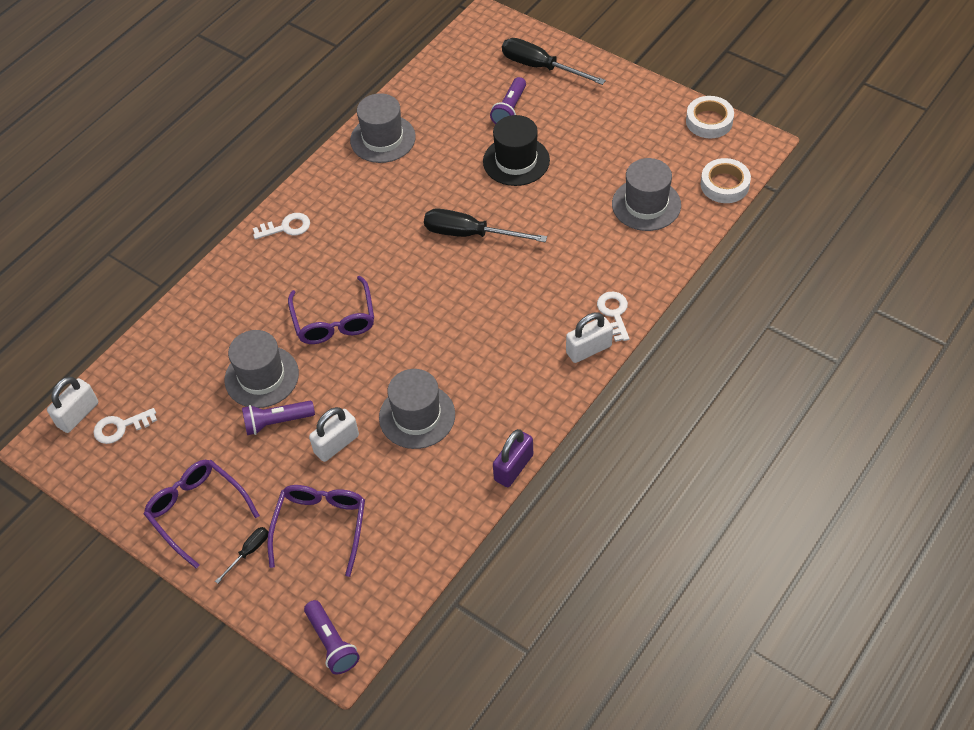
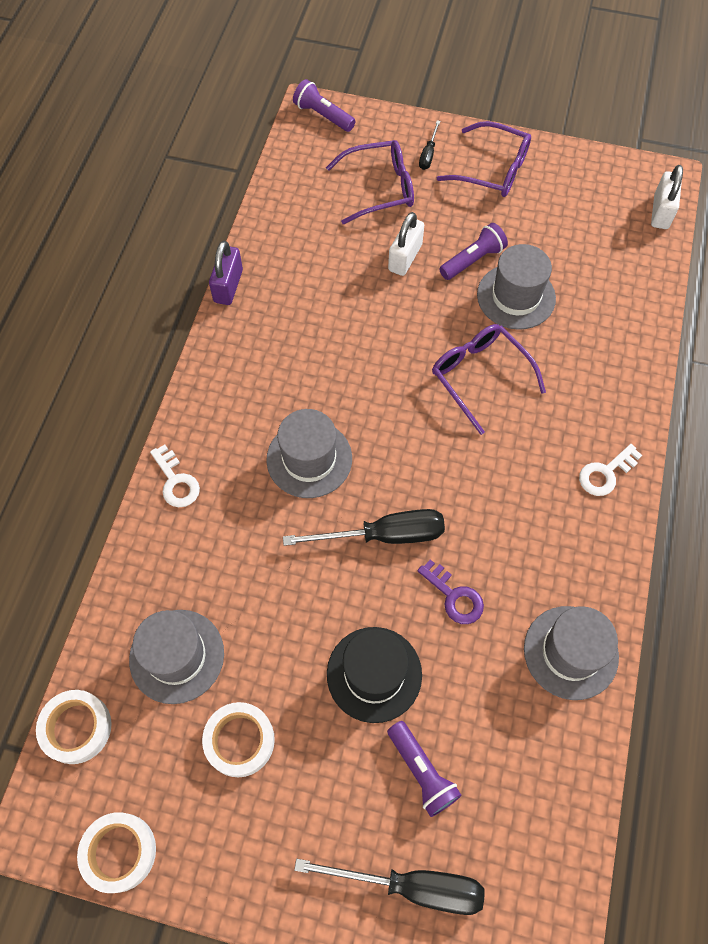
camera: 155 degrees right, 10 degrees up
(121, 427) = (613, 213): white key -> none
(320, 527) = (379, 188): purple glasses -> purple glasses turned 90 degrees counterclockwise
(417, 416) = (342, 305): grey hat -> grey hat (309, 459)
(440, 186) = (454, 596): none -> purple key
(510, 109) = (422, 772): purple flashlight -> purple flashlight turned 150 degrees clockwise
(588, 349) = (192, 428): white padlock -> none
(618, 151) = (239, 740): none -> white tape

